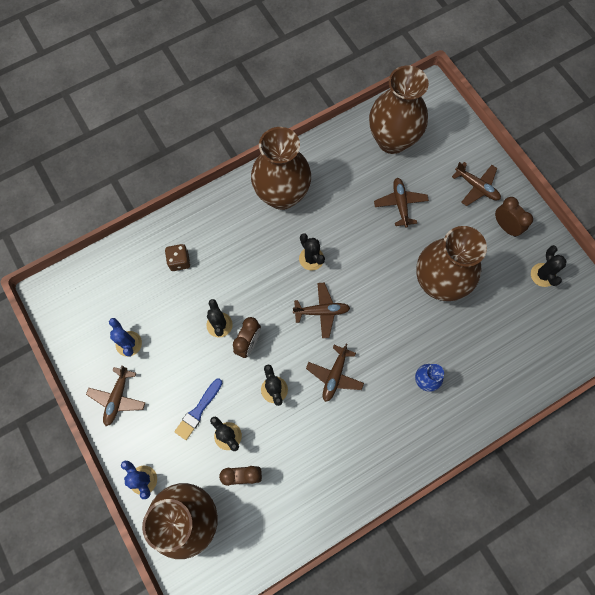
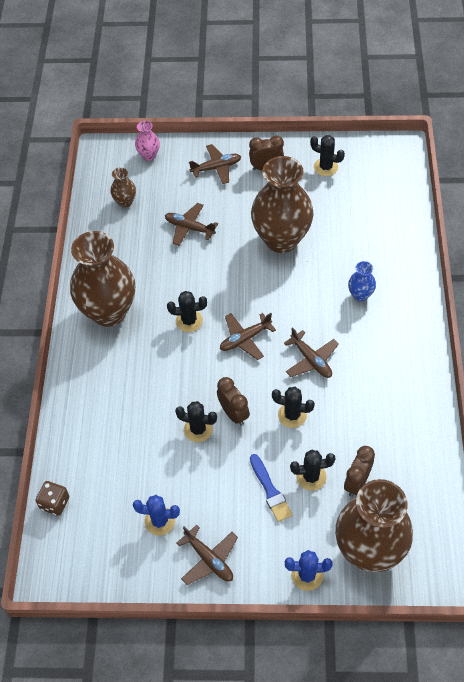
camera: 55 degrees left, 15 degrees down
(179, 261) = (108, 432): brown dice -> brown dice (55, 503)
(322, 311) = (245, 339): brown plane -> brown plane turned 150 degrees counterclockwise
(392, 140) = (125, 202): brown vase -> brown vase, size x0.43
(451, 128) = (149, 155): none -> pink vase

